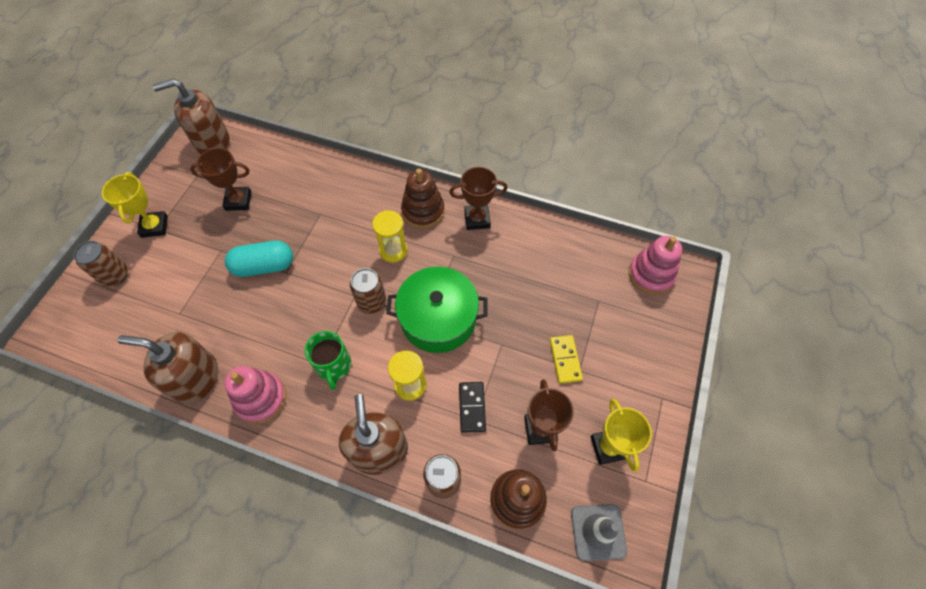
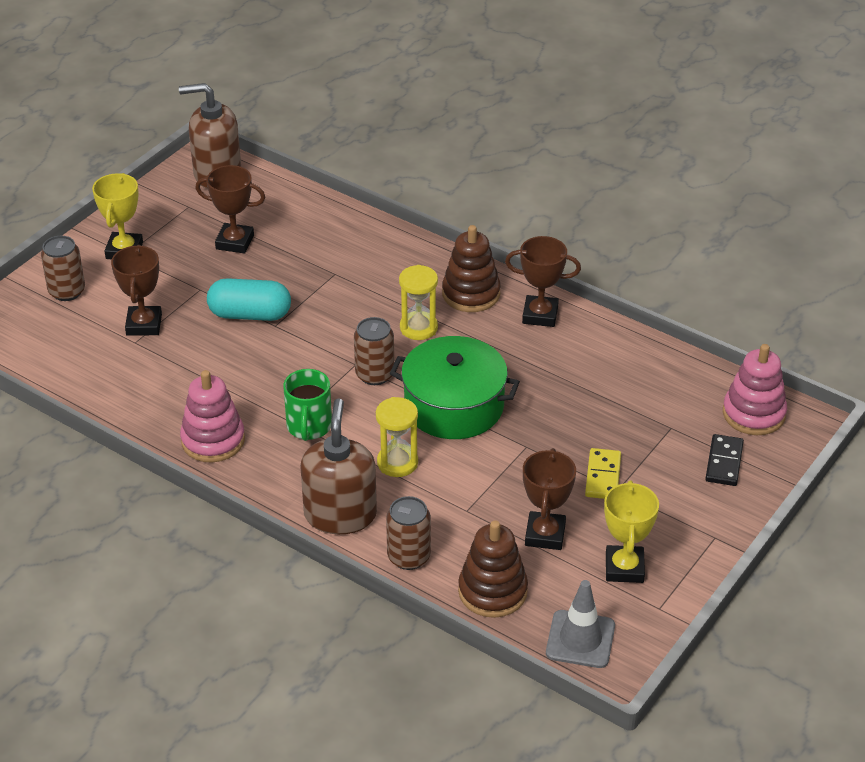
camera: 15 degrees right, 20 degrees down
(183, 295) = (144, 325): none -> brown trophy
(196, 378) = (141, 407): brown soap dispenser -> none
(472, 407) = (467, 498): black domino -> black domino (724, 462)

